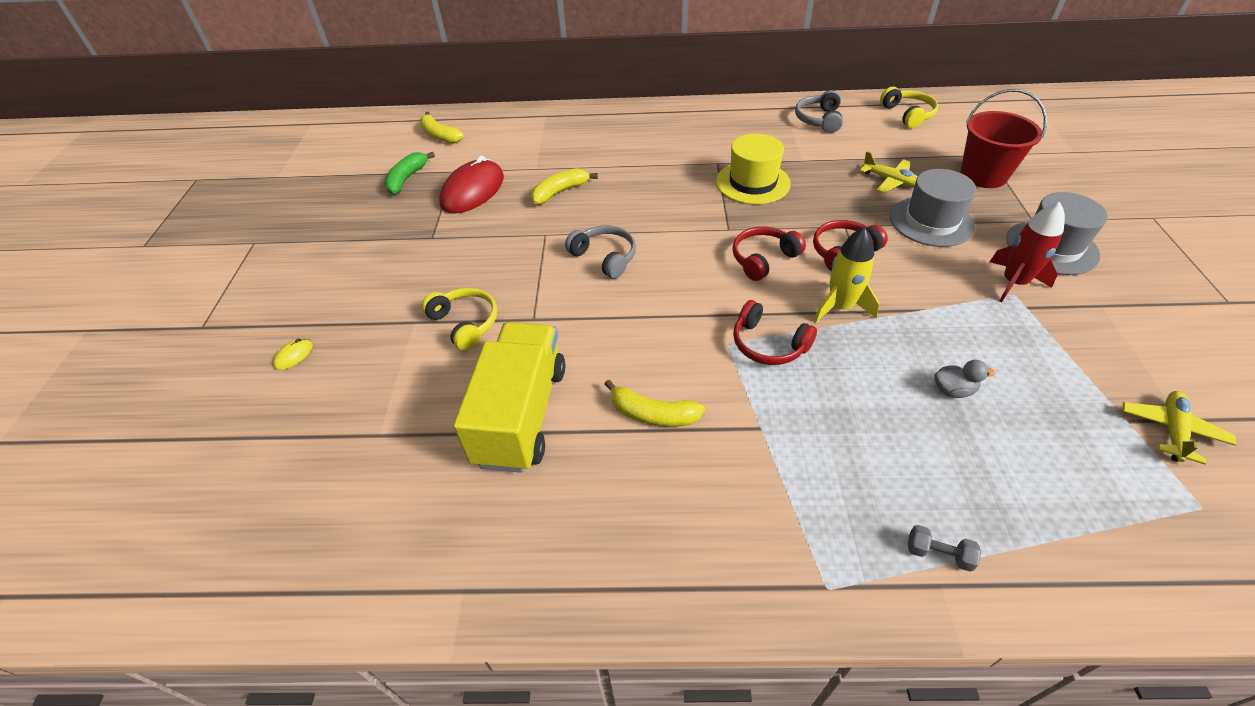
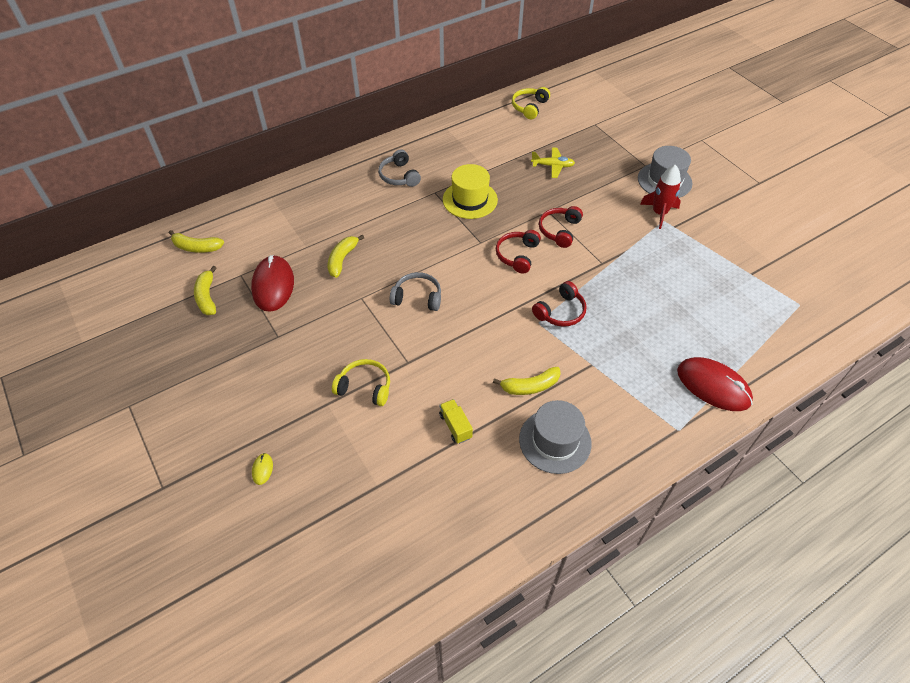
camera: 35 degrees left, 5 degrees up
(407, 179) = (207, 297): green banana -> yellow banana
(521, 414) = (455, 426): yellow truck -> yellow truck, size x0.42
(768, 344) = (560, 312): red headphones -> red headphones turned 45 degrees counterclockwise
(819, 120) = (476, 131): grey headphones -> grey headphones (399, 176)
(840, 307) = (582, 269): yellow rocket -> none
(907, 114) = (529, 107): yellow headphones -> yellow headphones turned 105 degrees counterclockwise
(931, 221) = (593, 188): grey hat -> grey hat (555, 441)
(938, 554) = (713, 386): grey dumbbell -> red mouse
(953, 390) = (669, 294): grey duck -> none
(983, 175) = (601, 142): red bucket -> none
(1171, 430) = (770, 270): yellow plane -> none

